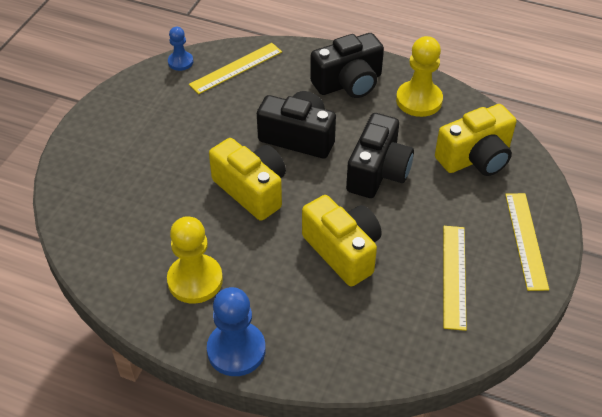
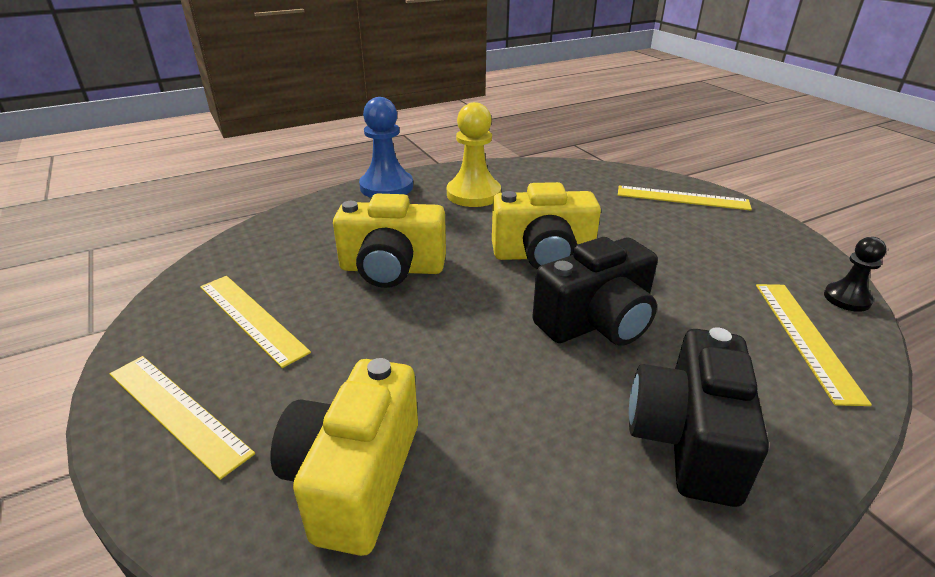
camera: 130 degrees right, 15 degrees down
(93, 159) = (682, 198): none -> yellow ruler
(180, 62) = (847, 298): blue pawn -> black pawn
(378, 172) = (460, 353): black camera -> none
(419, 100) = (562, 507): yellow pawn -> none

